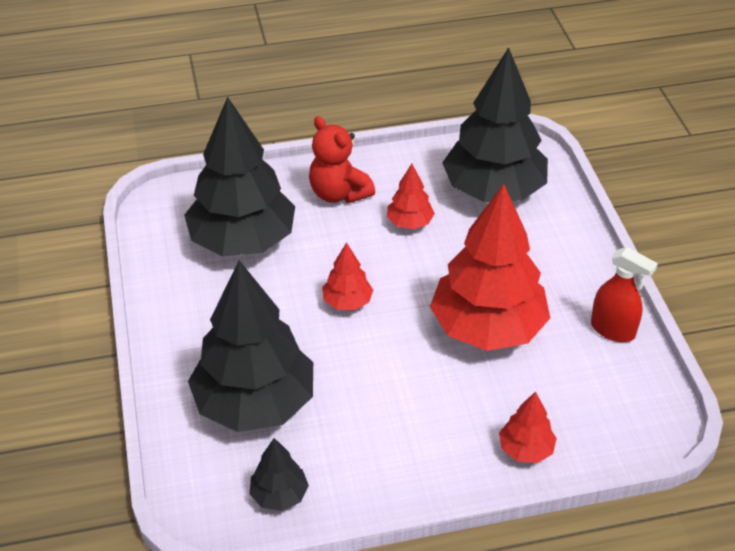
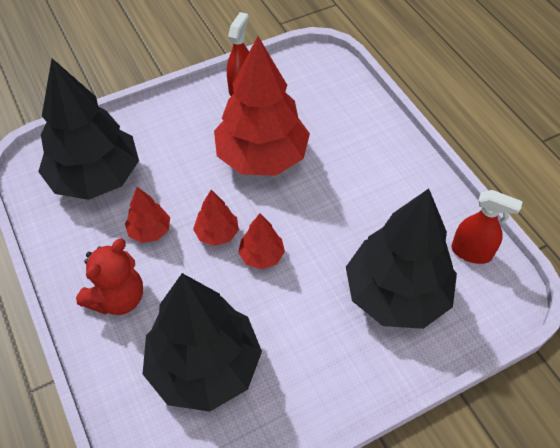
camera: 105 degrees left, 10 degrees up
(279, 495) = (471, 252): black tree -> red spray bottle
(526, 449) = (366, 120): red tree -> red tree (217, 233)

